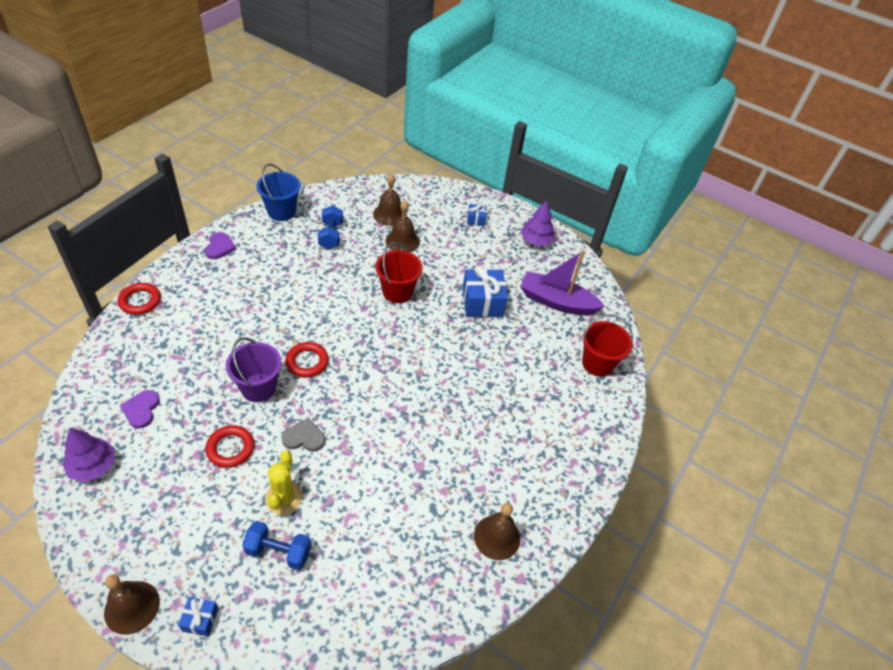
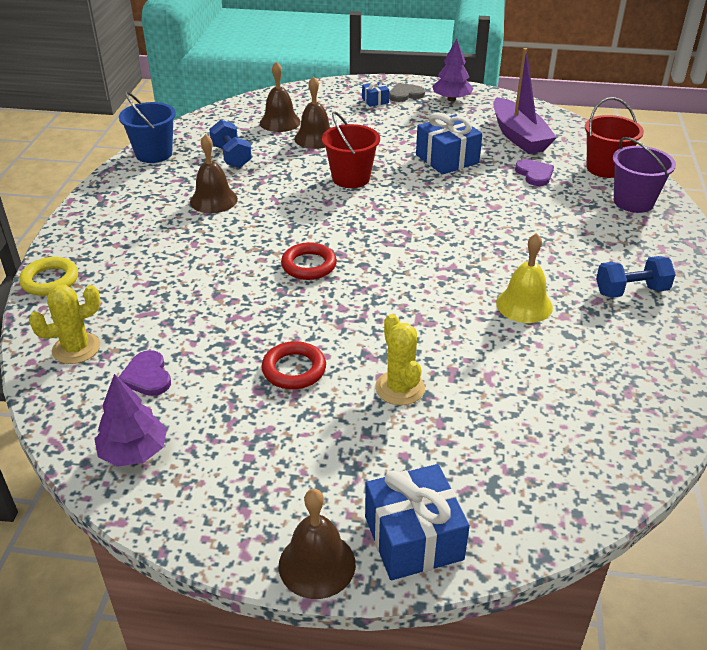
camera: 20 degrees left, 10 degrees down
(117, 366) = (76, 348): none -> yellow cactus
(140, 301) = (50, 280): red ring -> yellow ring
(200, 619) = (413, 538): blue gift -> blue gift, size x1.99
(219, 247) = (107, 204): purple heart -> purple heart (534, 174)
(258, 388) = (274, 306): purple bucket -> purple bucket (633, 202)
(279, 552) = (442, 437): blue dumbbell -> blue dumbbell (631, 291)
(304, 437) = (370, 328): grey heart -> grey heart (405, 94)
(424, 467) = (524, 305): none -> yellow bell
(497, 537) = (654, 331): brown bell -> brown bell (213, 200)
(556, 302) = (519, 136): purple boat -> purple boat turned 105 degrees counterclockwise

